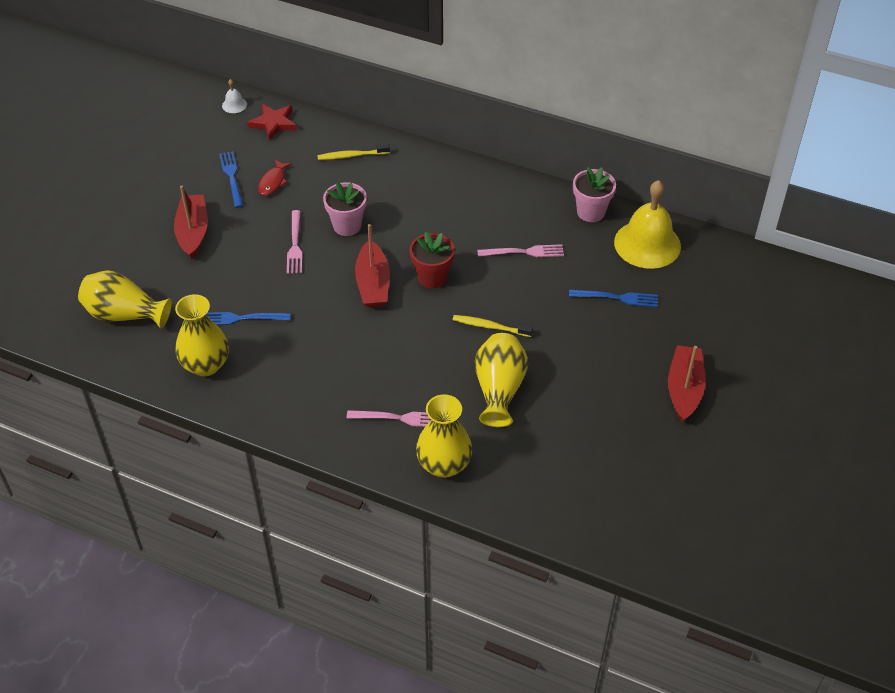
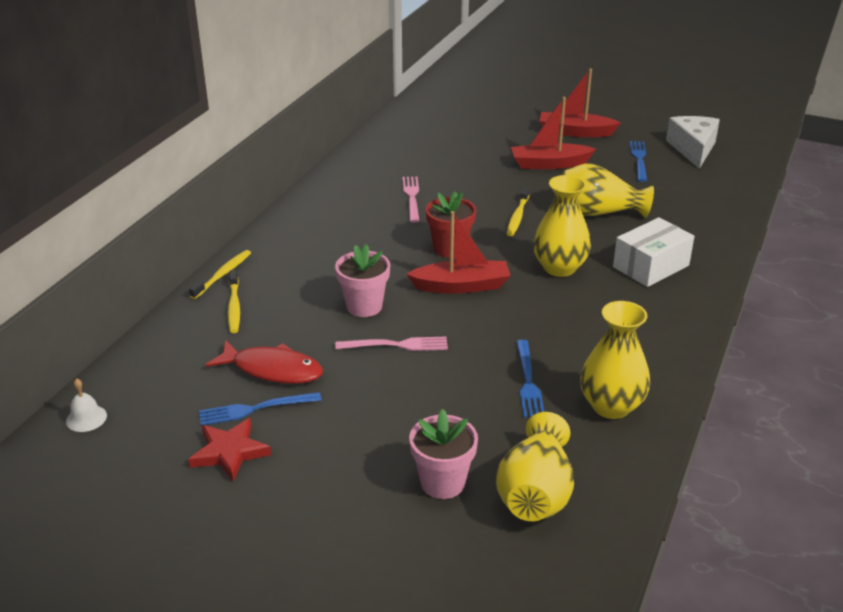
camera: 90 degrees left, 15 degrees down
(193, 232) = (367, 438): red boat -> red boat (549, 164)
(273, 123) = (145, 376): red star -> red star (229, 452)
(273, 182) = (272, 370): red fish -> red fish, size x1.57
(395, 145) = (223, 274): none -> yellow toothbrush
(399, 418) = (650, 266): pink fork -> white box
(444, 464) = (699, 241): yellow vase -> yellow vase (559, 268)
(591, 212) = (356, 162): pink flower pot -> pink flower pot (442, 483)
(618, 298) = (472, 154): blue fork -> blue fork (639, 159)
(647, 244) = (402, 139): yellow bell -> none
(654, 497) = (693, 149): none -> white cheese

